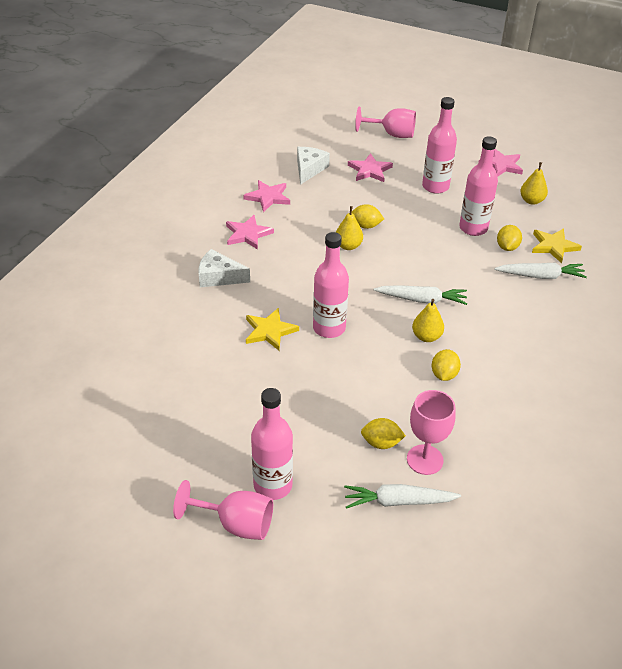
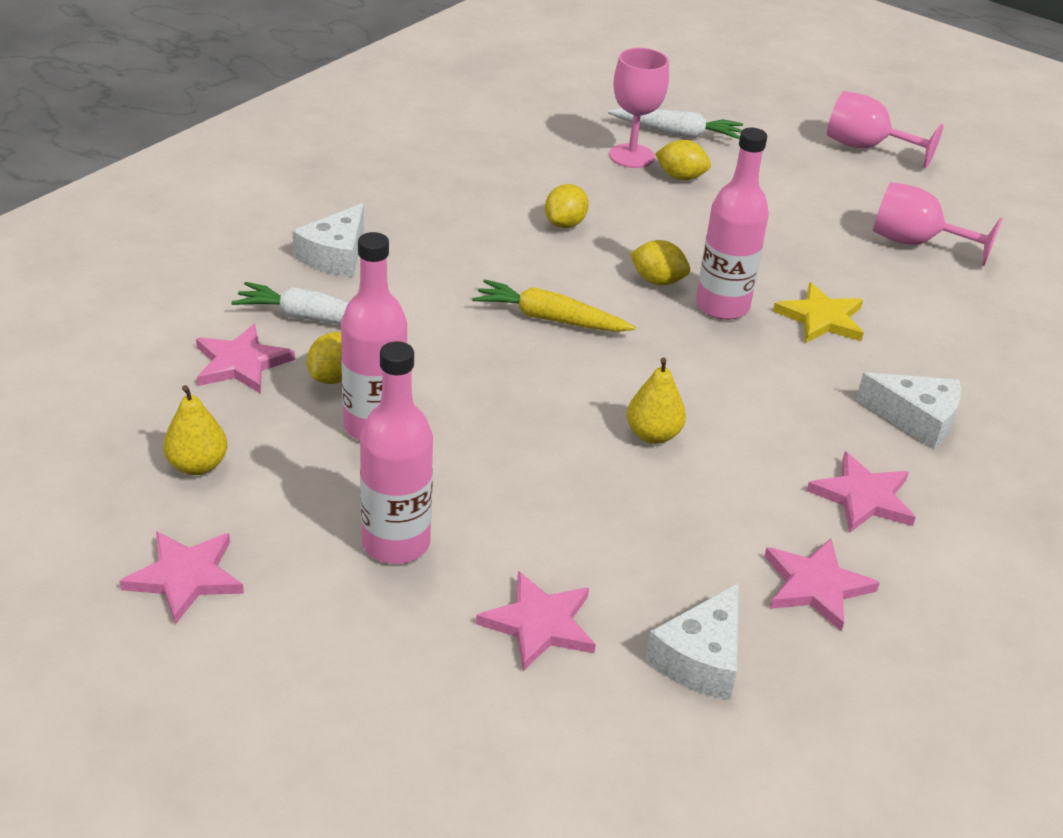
camera: 170 degrees left, 5 degrees down
(273, 485) = (823, 166): pink bottle -> none
(365, 226) = (602, 472): yellow lemon -> yellow lemon (657, 281)
(392, 134) = (422, 753): pink goblet -> pink goblet (915, 243)
(422, 300) = (550, 319): white carrot -> yellow carrot
(426, 337) = (568, 269): yellow pear -> none
(553, 246) = (241, 363): yellow star -> pink star
(561, 319) = (335, 255): none -> white cheese

